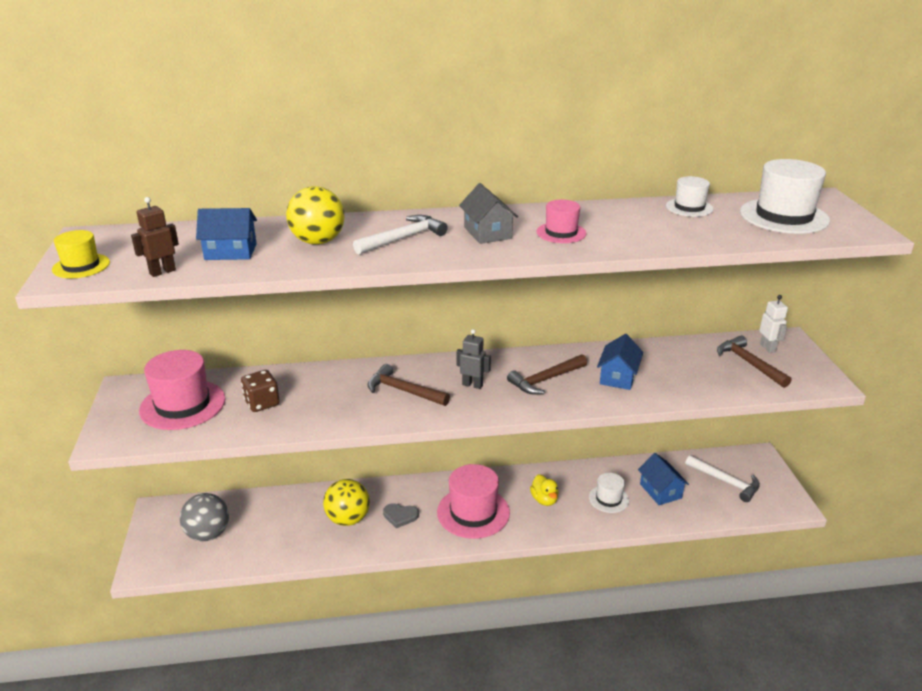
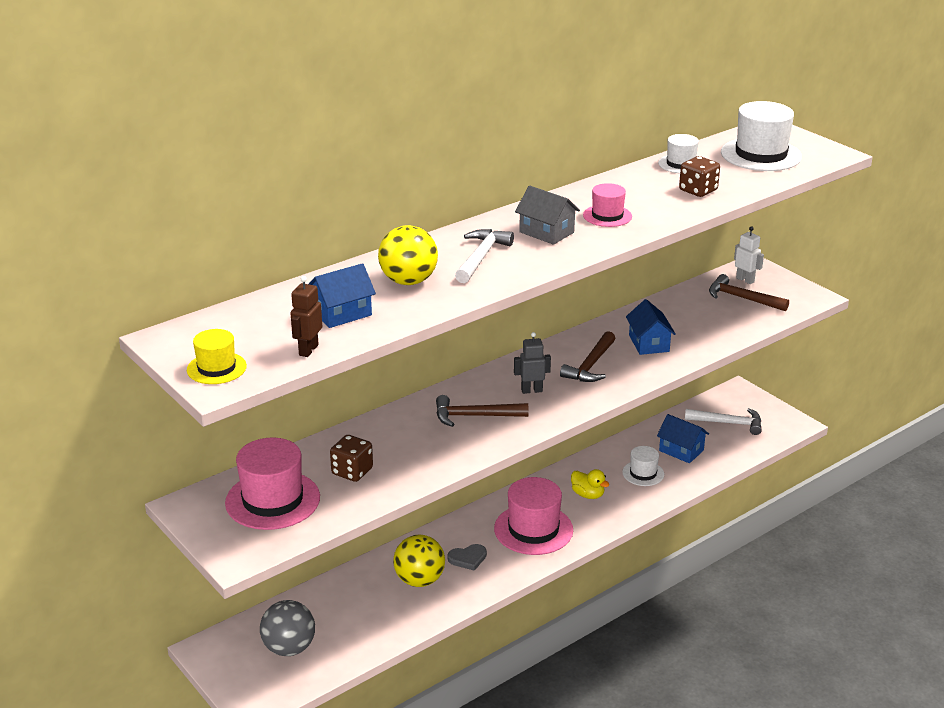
camera: 30 degrees left, 0 degrees up
(678, 232) = (698, 190): none -> brown dice

